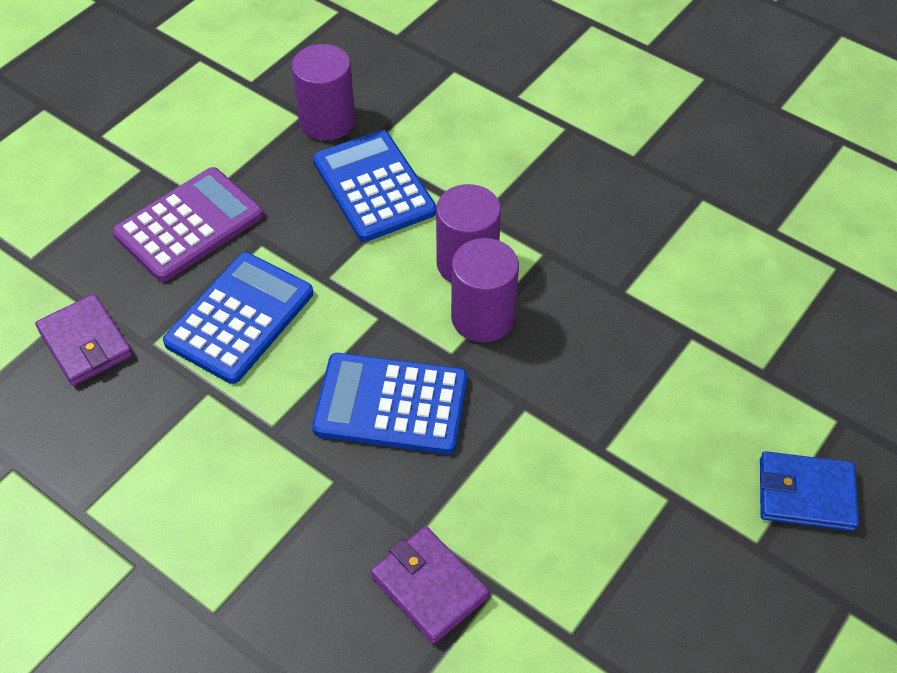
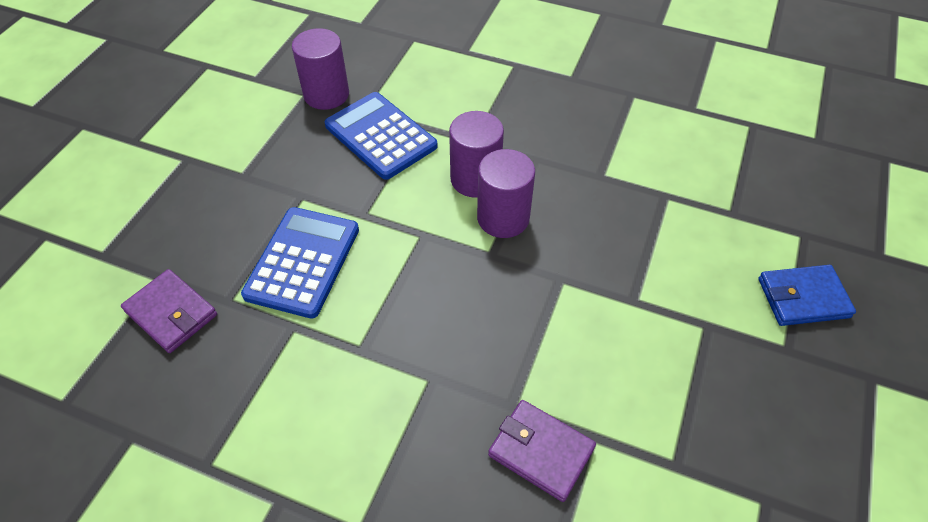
camera: 15 degrees left, 0 degrees up
(189, 225) = (236, 196): purple calculator -> none
(391, 404) = (454, 304): blue calculator -> none

